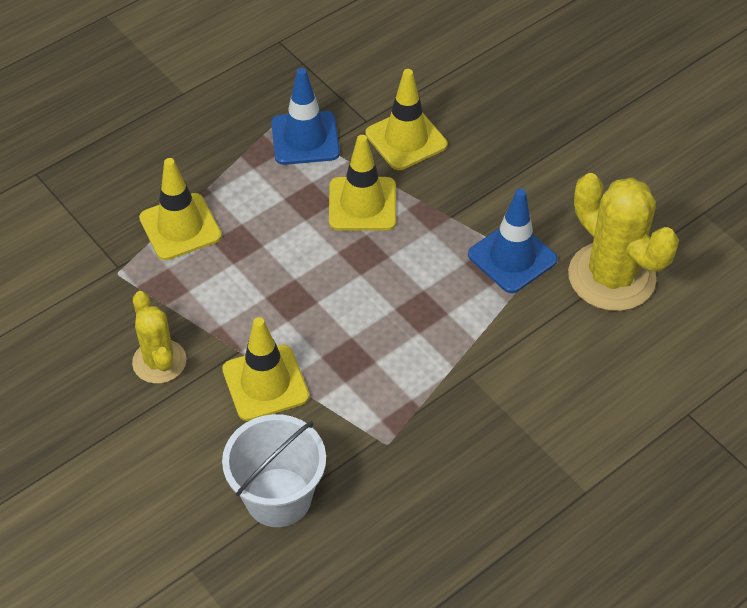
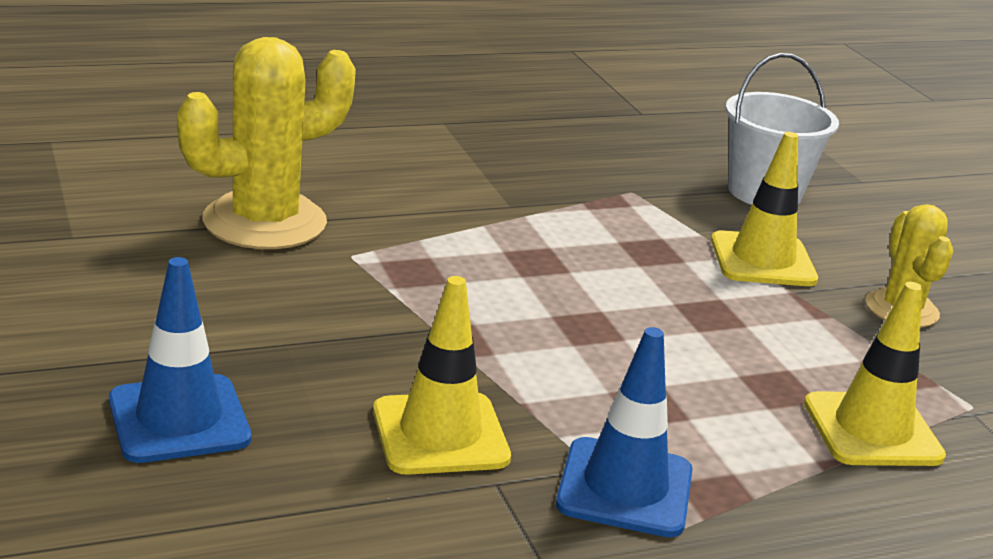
camera: 165 degrees left, 25 degrees down
(362, 204) = (562, 376): yellow traffic cone -> none
(512, 257) = (378, 269): blue traffic cone -> blue traffic cone (179, 419)
(611, 277) = (264, 222): yellow cactus -> yellow cactus turned 75 degrees clockwise

